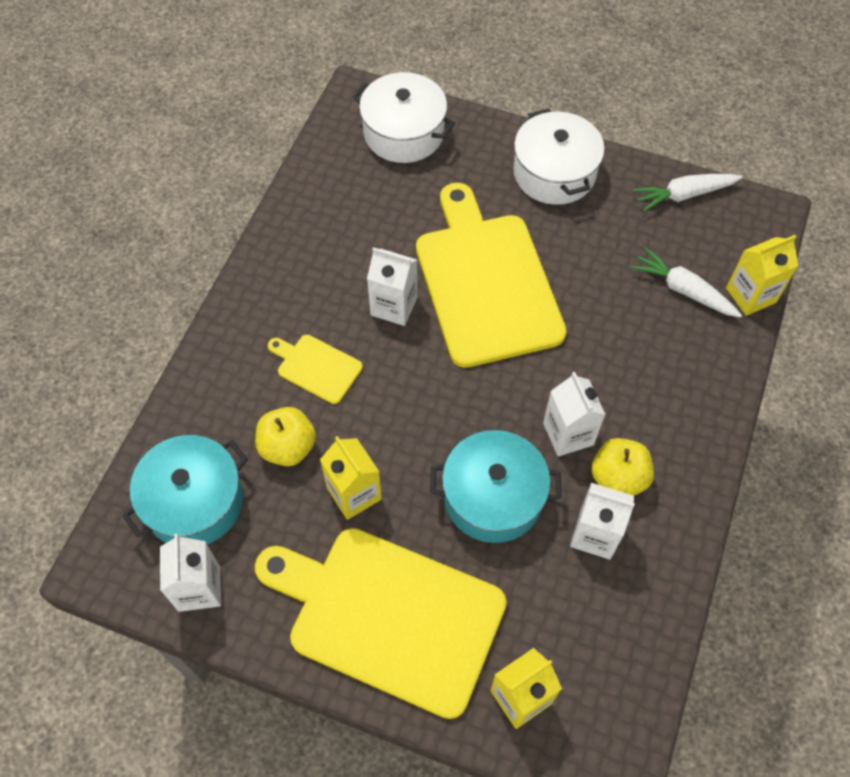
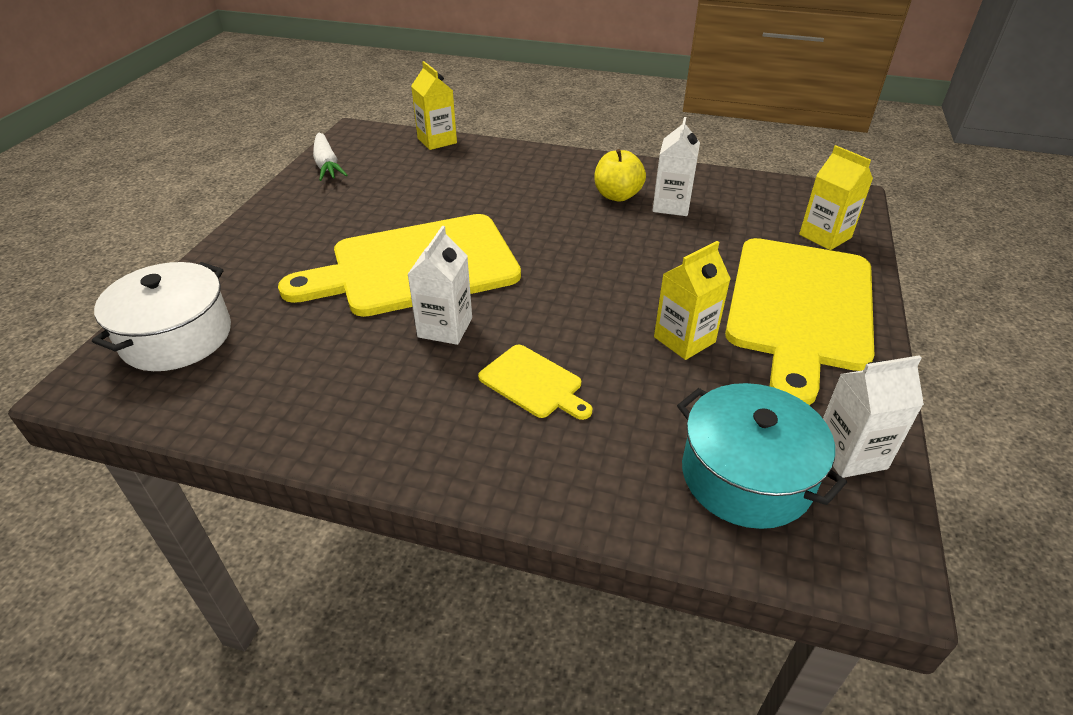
camera: 95 degrees left, 20 degrees down
(288, 447) = (645, 396): yellow apple -> none
(316, 367) = (533, 383): yellow cutting board -> yellow cutting board turned 75 degrees counterclockwise
(493, 497) = (656, 254): turquoise pot -> none
(554, 173) = (279, 229): white pot -> none
(568, 434) = (582, 218): white carton -> none
(683, 290) = (430, 167): white carrot -> none

